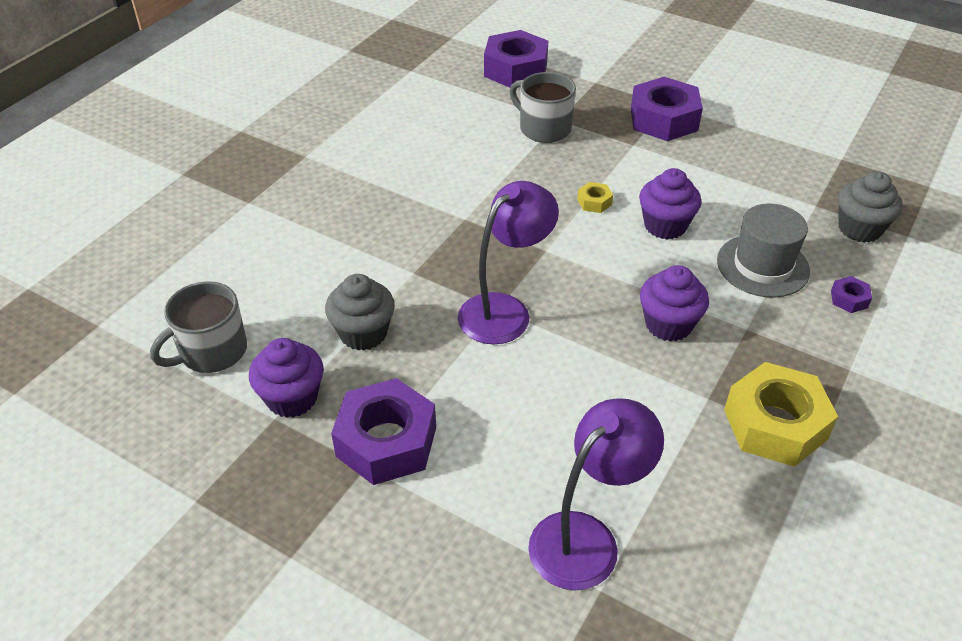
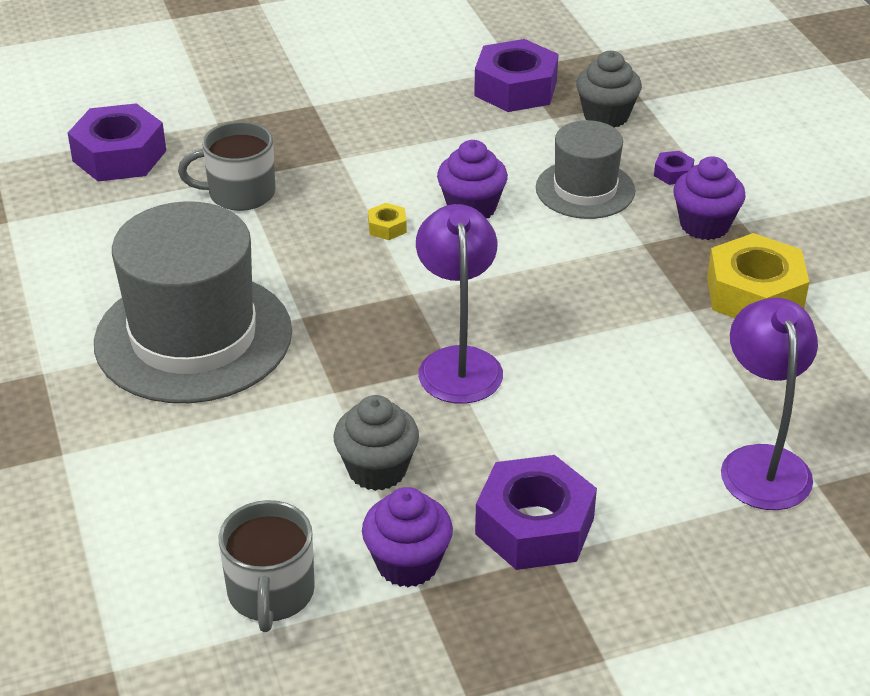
camera: 50 degrees left, 5 degrees down
(396, 189) = (193, 337): none -> grey hat
(663, 119) = (332, 120): purple nut -> purple nut (515, 88)
(668, 324) = (589, 280): purple cupcake -> purple cupcake (704, 225)

